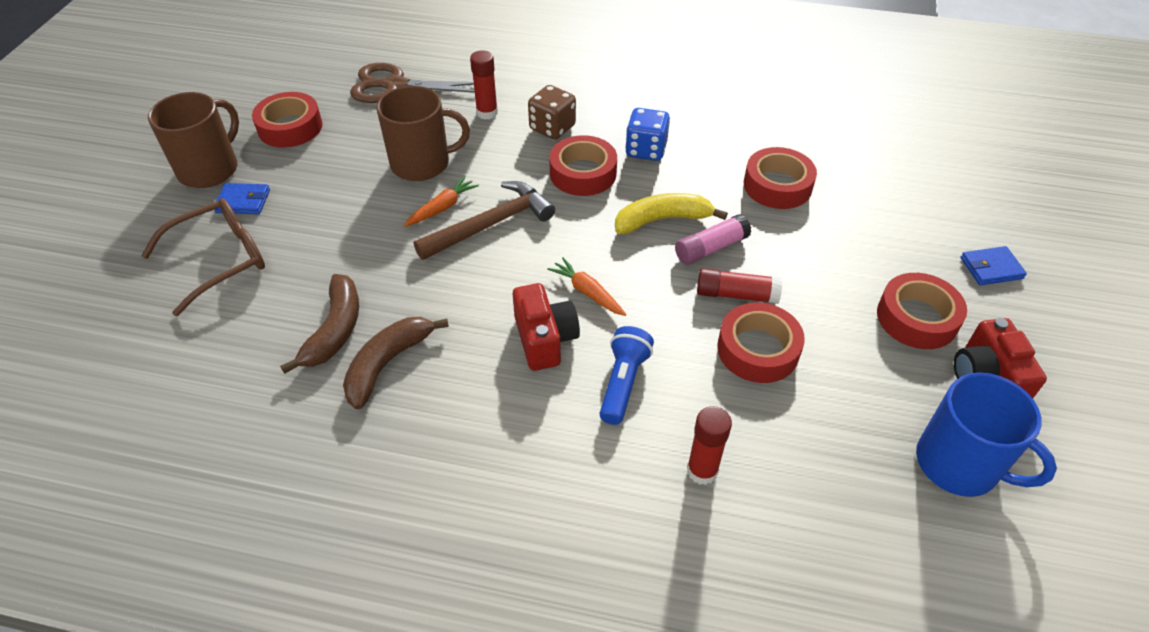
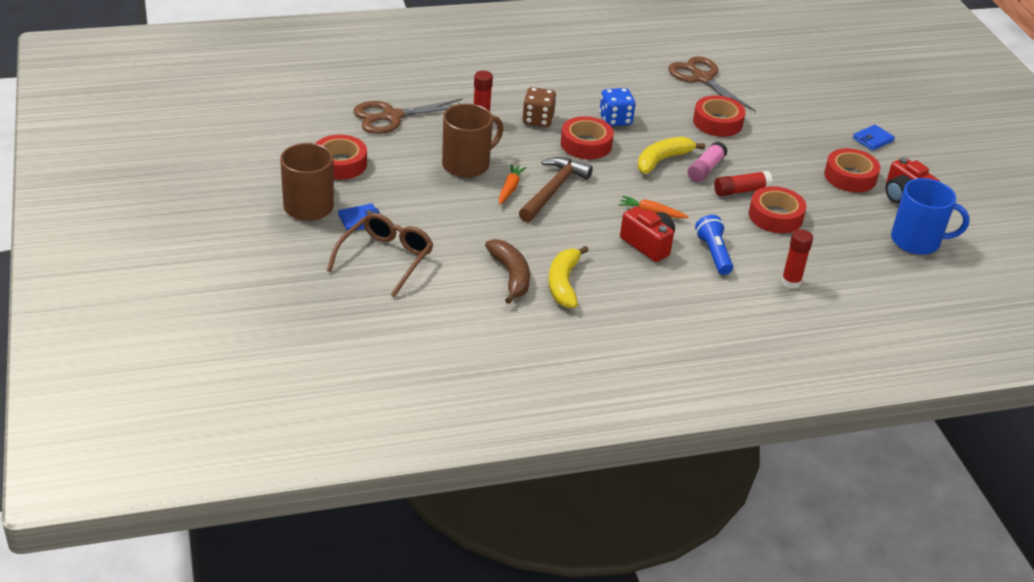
camera: 30 degrees left, 10 degrees down
(387, 364) = (563, 283): brown banana -> yellow banana
(800, 122) = (702, 78): none -> brown scissors

